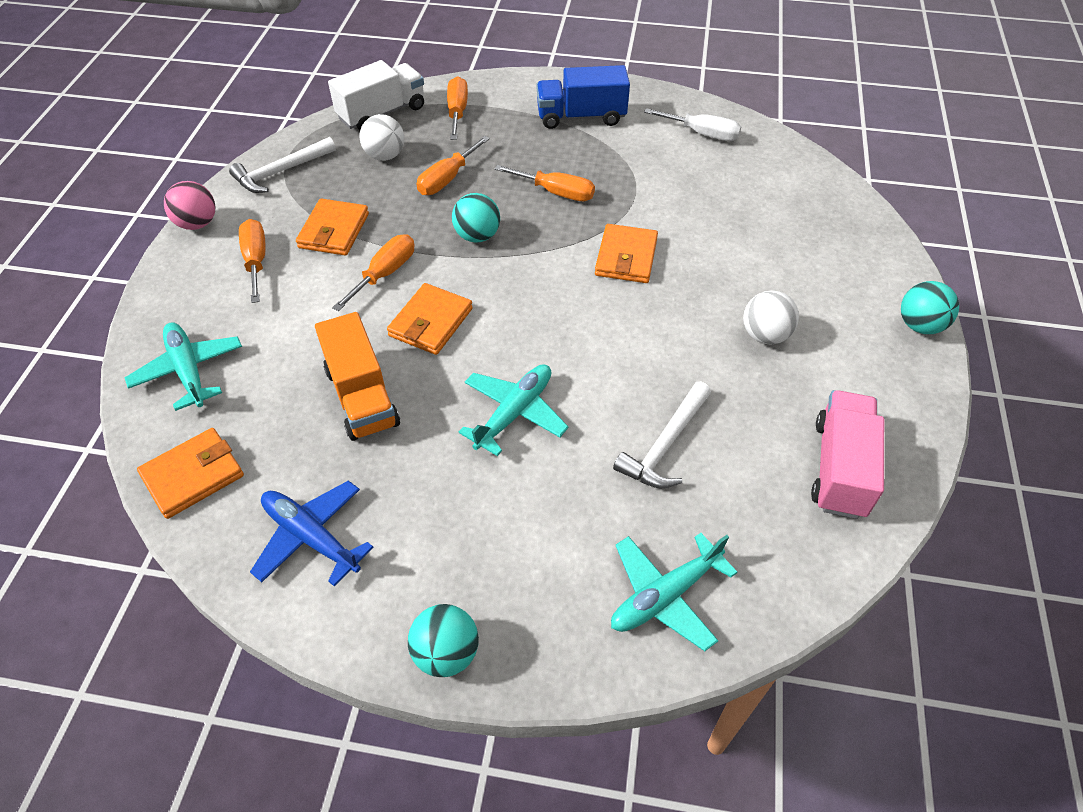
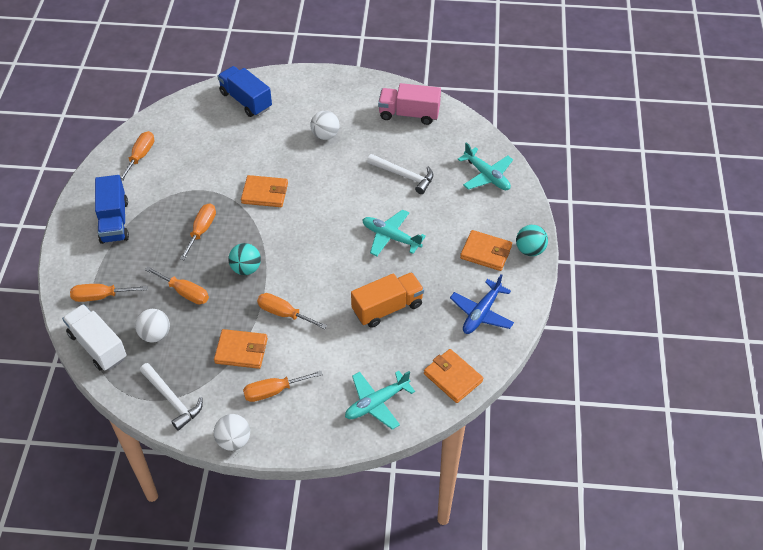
camera: 95 degrees left, 0 degrees up
(197, 224) = (234, 440): pink ball -> white ball
(431, 322) = (326, 283): orange wallet -> orange wallet (486, 252)
(702, 134) = (140, 156): white screwdriver -> orange screwdriver
(838, 238) = (246, 100): none -> blue truck
(920, 325) = (314, 76): turquoise ball -> none

